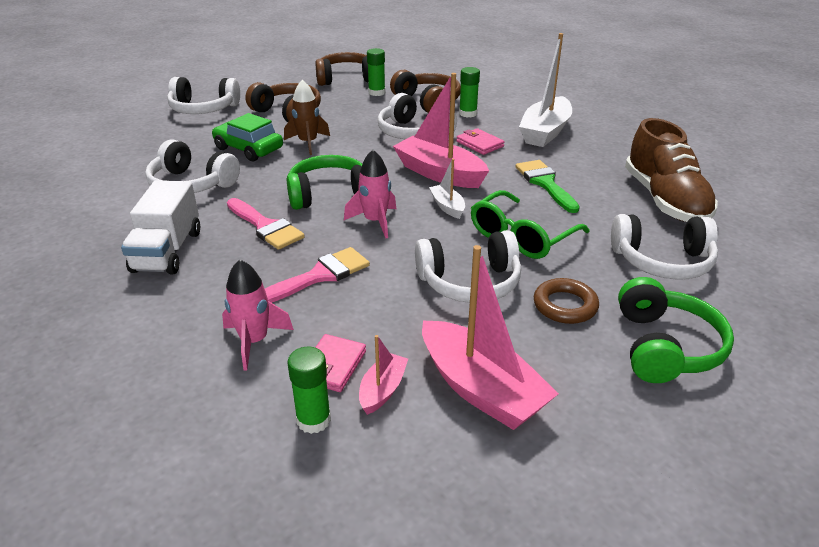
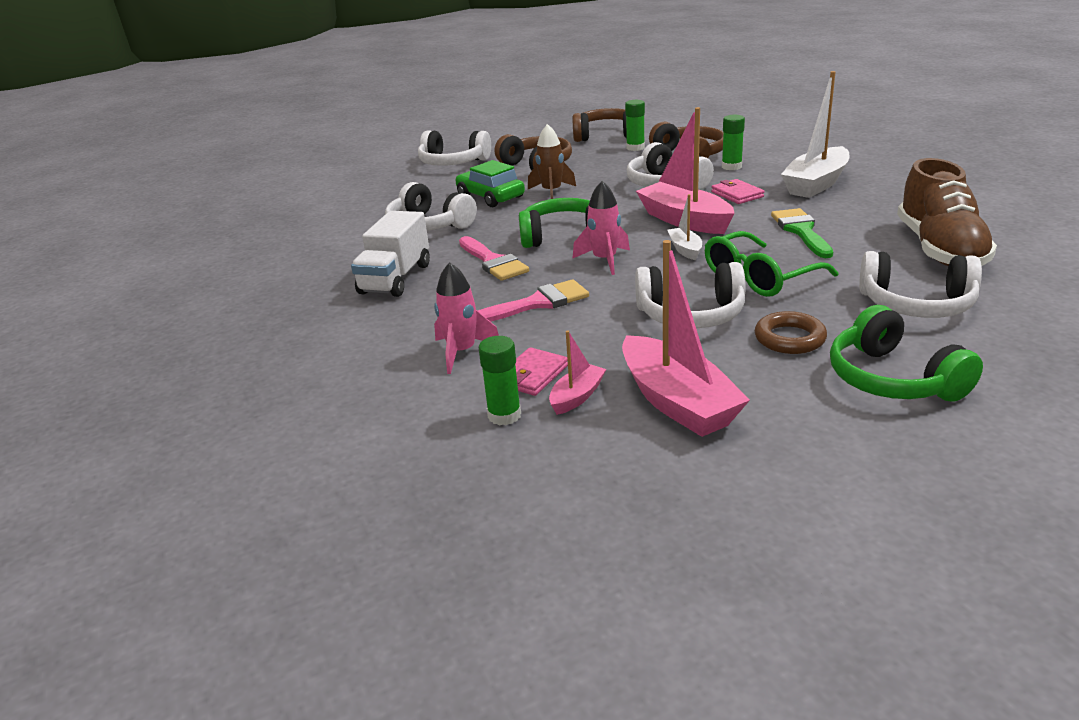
camera: 15 degrees right, 5 degrees down
(665, 347) = (892, 379): green headphones -> green headphones turned 135 degrees clockwise

